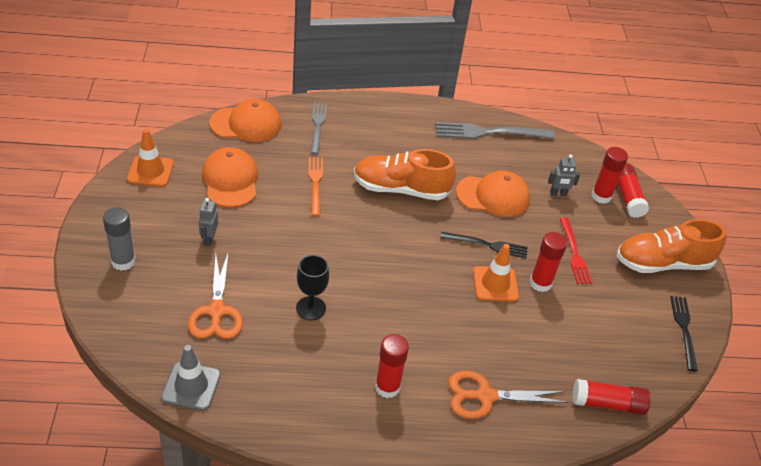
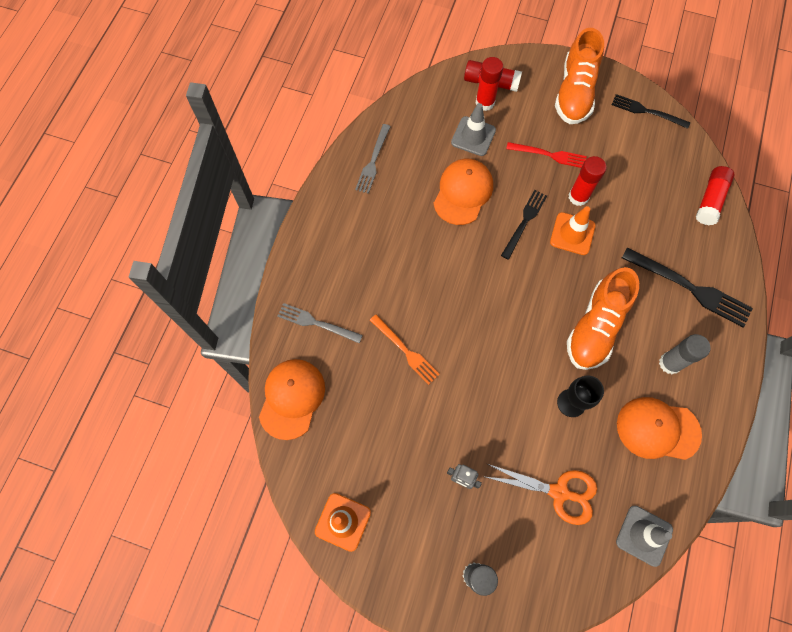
camera: 65 degrees left, 25 degrees up
(230, 180) = (379, 437): orange cap -> orange cap (657, 429)
(315, 183) = (405, 351): orange fork -> orange fork turned 150 degrees counterclockwise
(387, 387) = (670, 363): red glue stick -> grey glue stick
(400, 189) = (434, 272): orange shoe -> orange shoe (595, 327)
(485, 396) = (690, 288): orange scissors -> black fork
(489, 132) = (373, 161): grey fork -> grey fork, size x0.64
(558, 194) = (473, 136): grey robot -> grey traffic cone

